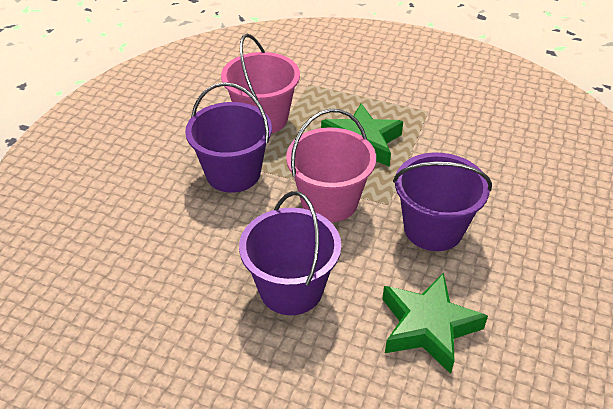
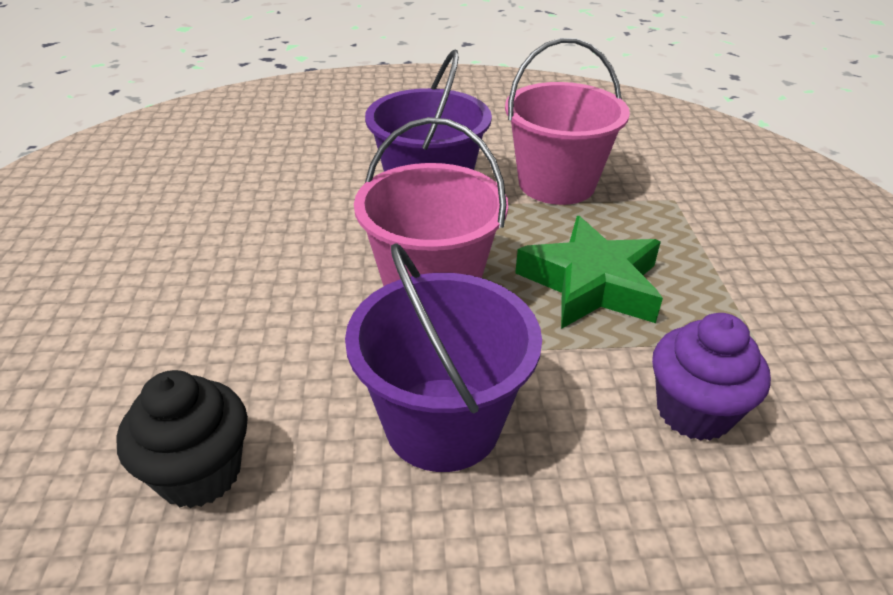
camera: 65 degrees right, 5 degrees down
(291, 289) = (236, 298): purple bucket -> none
(428, 326) = (199, 473): green star -> black cupcake
(460, 148) = (694, 411): none -> purple cupcake

